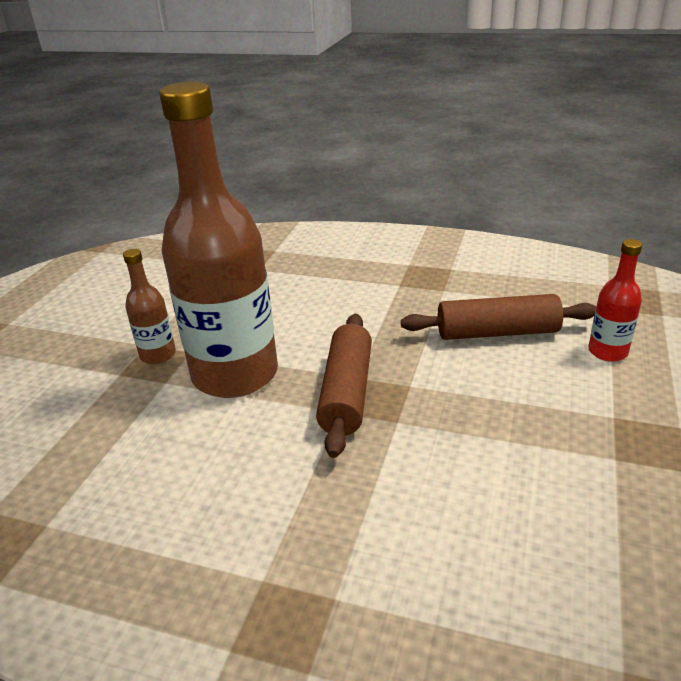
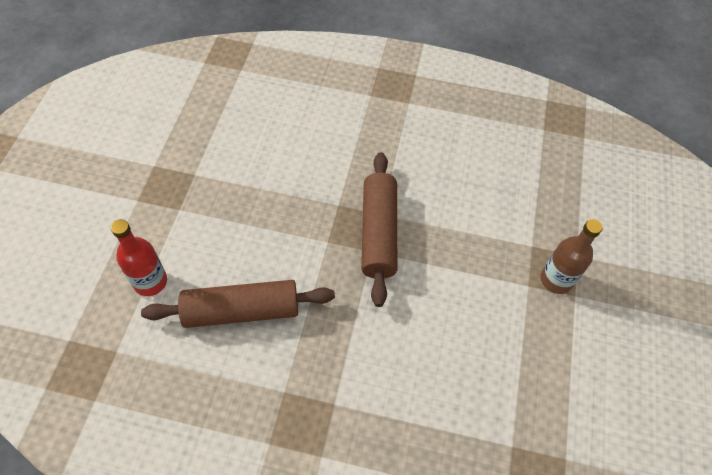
camera: 170 degrees right, 25 degrees up
(235, 374) = (476, 254): brown bottle -> none

